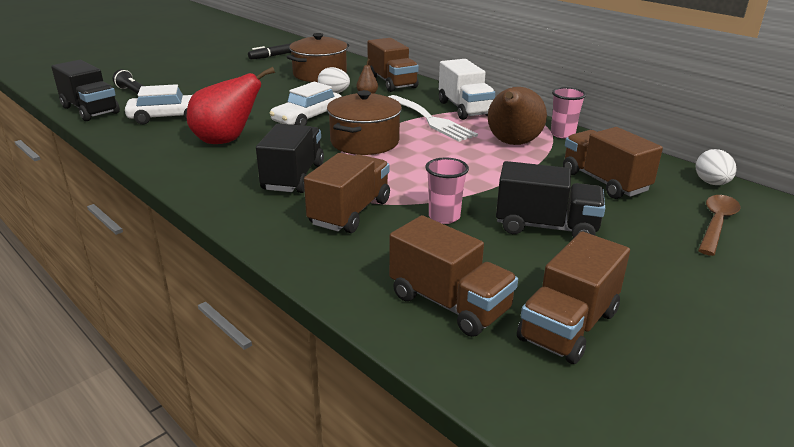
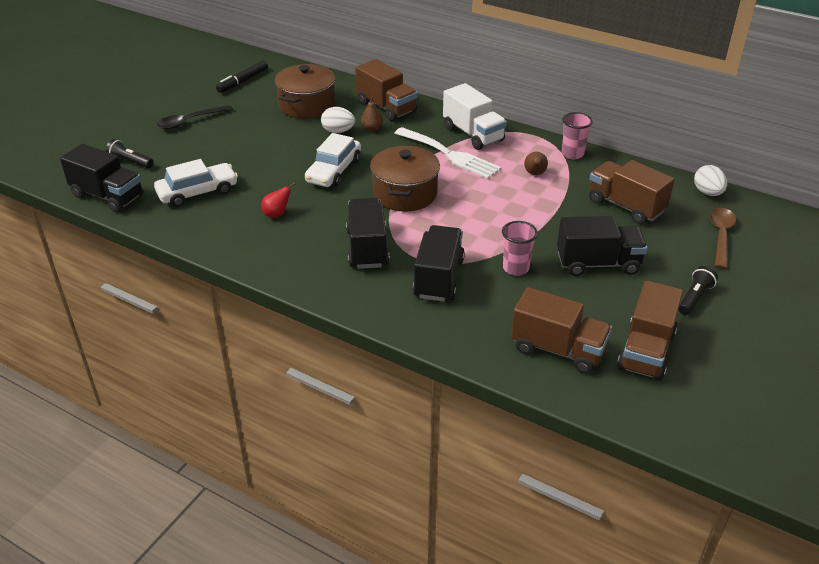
camera: 15 degrees left, 10 degrees up
(208, 73) = (190, 121): none -> black spoon
(226, 141) = (277, 214): red pear -> red pear, size x0.44
(350, 212) = (438, 278): brown truck -> black truck
(512, 144) = (535, 174): brown pear -> brown pear, size x0.44
(659, 279) = (694, 298): none -> black flashlight

